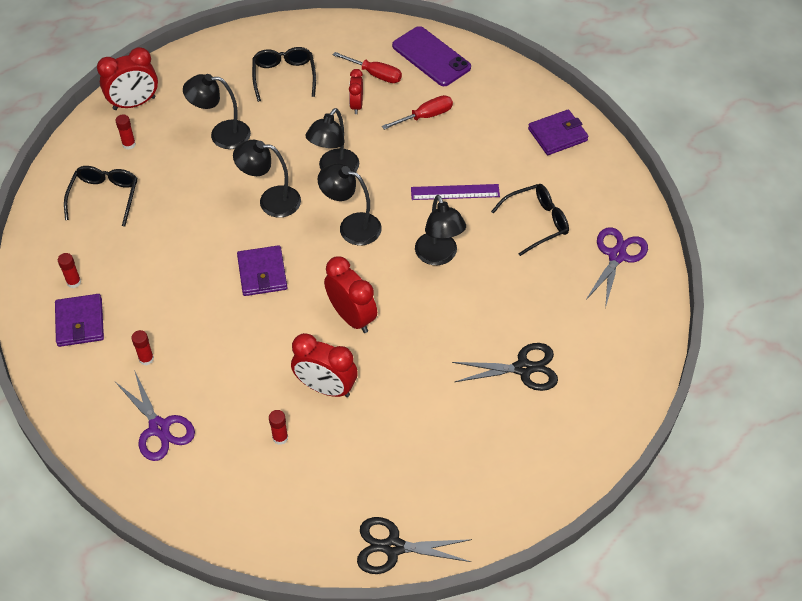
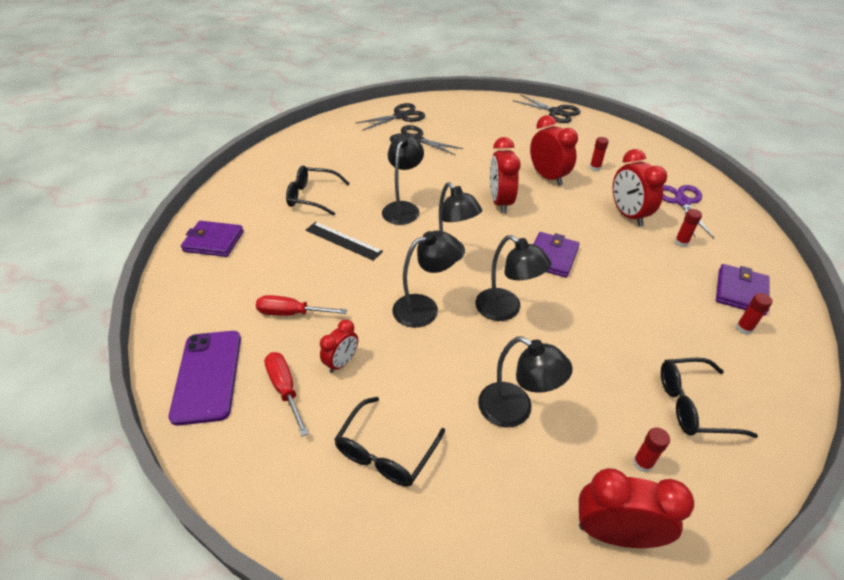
camera: 145 degrees left, 10 degrees down
(105, 196) = (692, 405): black glasses -> black glasses turned 45 degrees clockwise
(212, 371) = (628, 215): none -> red clock
(455, 192) = (343, 240): purple ruler -> black ruler
(585, 407) = (401, 116): none -> black scissors
(617, 256) = (290, 160): purple scissors -> none

